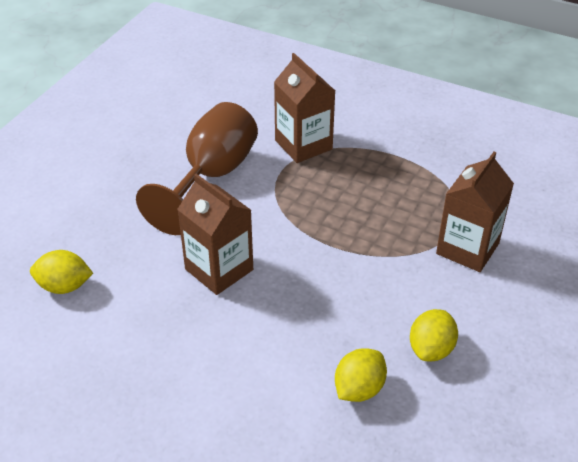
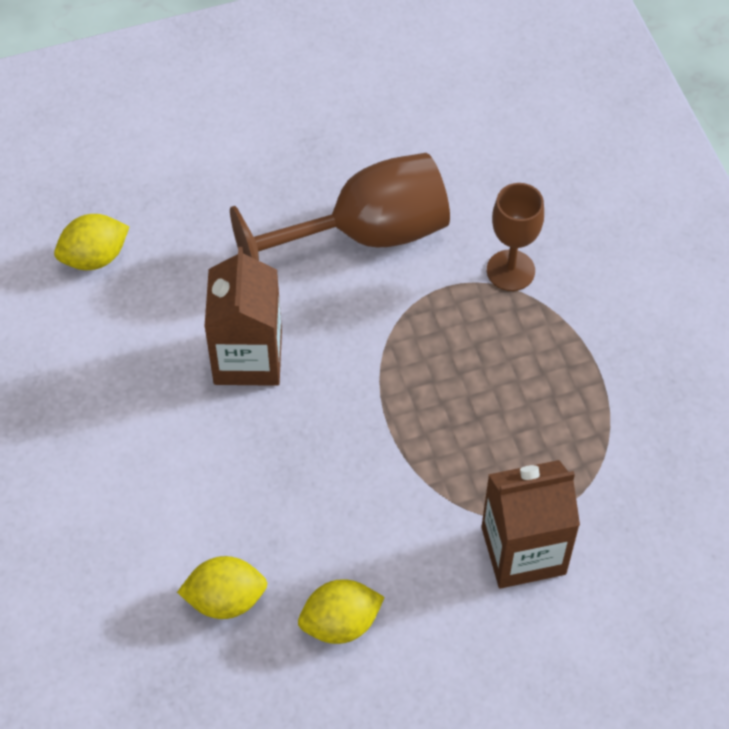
camera: 45 degrees right, 15 degrees up
(64, 286) = (95, 257): yellow lemon -> yellow lemon turned 75 degrees counterclockwise
(303, 145) = (510, 270): brown carton -> brown goblet

